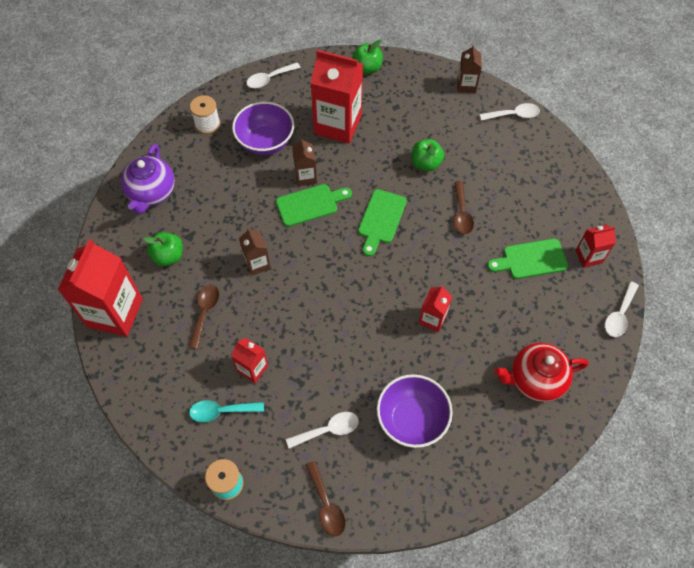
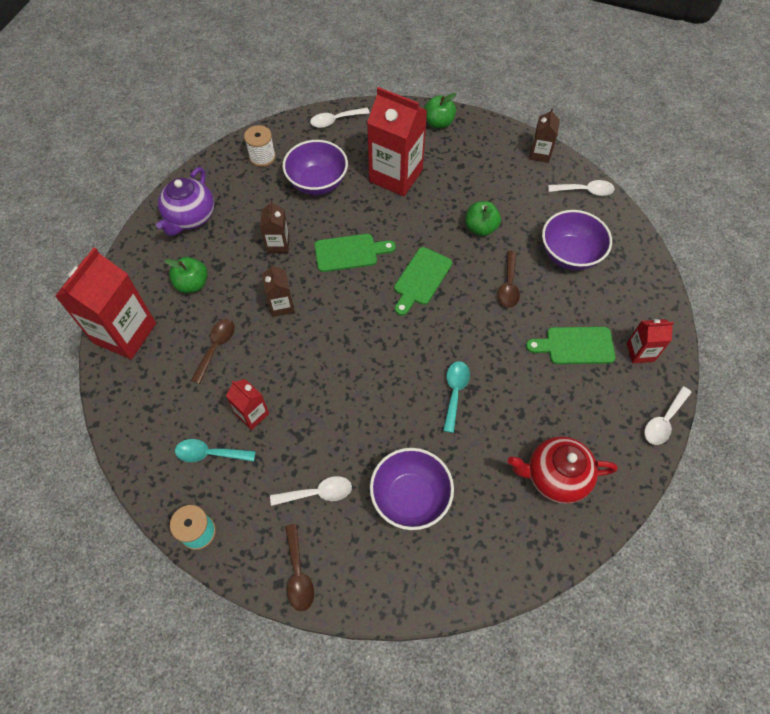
camera: 10 degrees right, 0 degrees up
(305, 177) = (351, 224): brown carton -> brown carton (278, 244)
(432, 319) = (455, 392): red carton -> turquoise spoon
(510, 177) = (569, 254): none -> purple bowl

